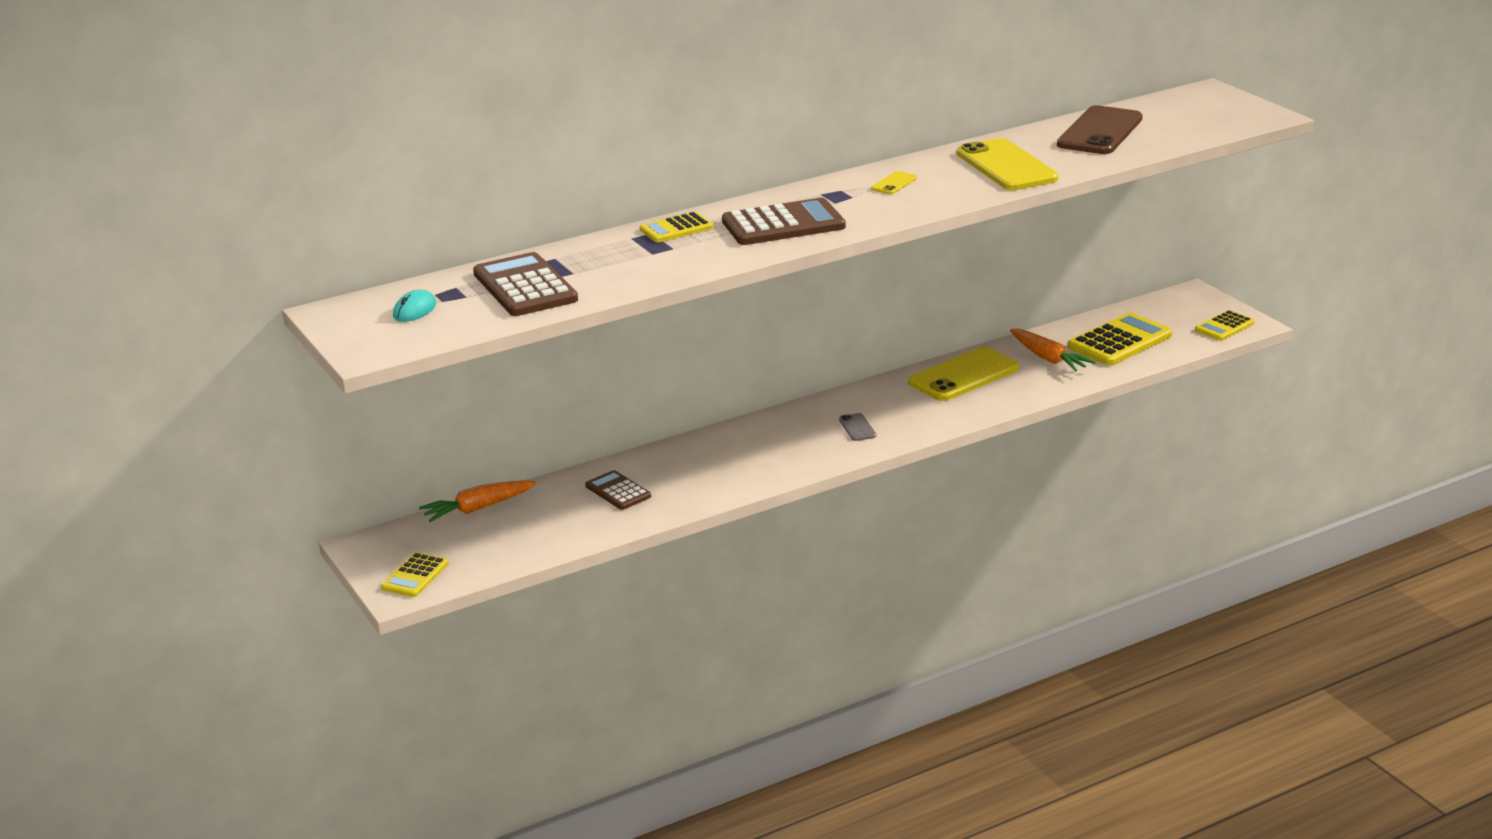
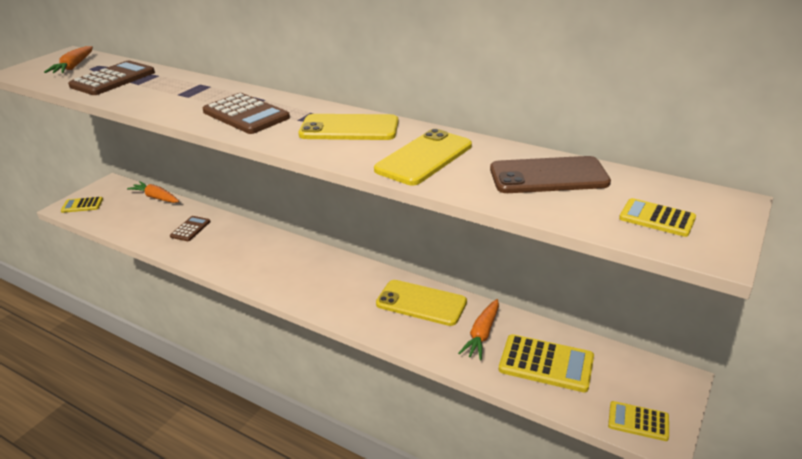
camera: 60 degrees right, 5 degrees up
(415, 310) = (74, 67): turquoise mouse -> orange carrot
(676, 229) = (220, 90): yellow calculator -> yellow calculator (657, 218)
(857, 427) = (314, 283): grey phone -> none
(894, 183) = (349, 128): yellow phone -> yellow phone, size x2.29

